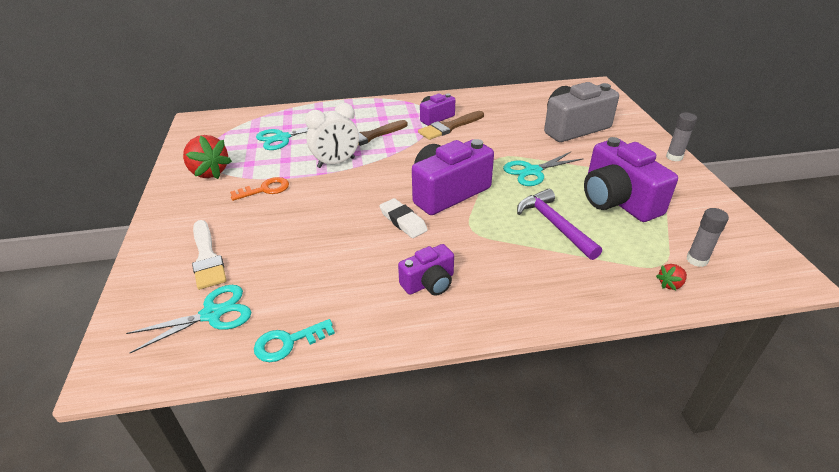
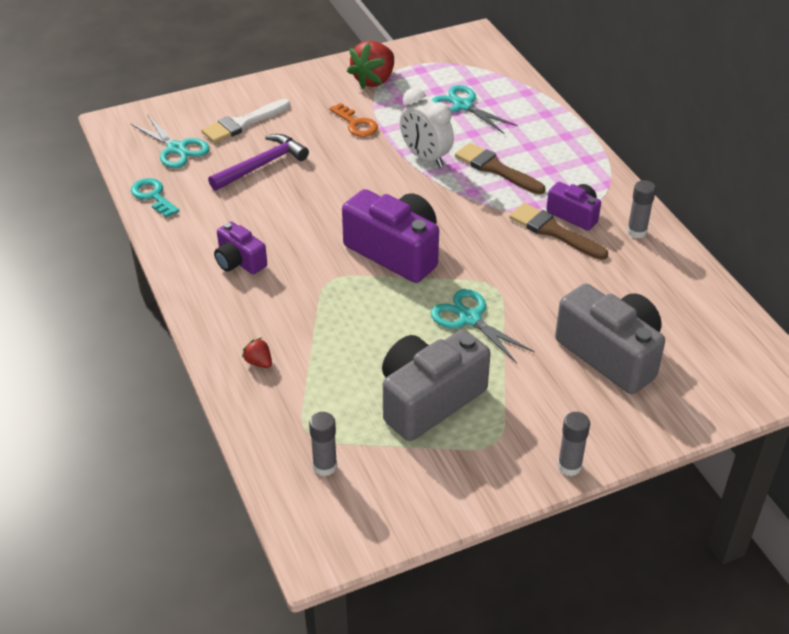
camera: 75 degrees right, 5 degrees up
(403, 221) = (330, 228): white eraser -> none
(461, 102) = (636, 232): none -> grey glue stick
(554, 225) = (358, 343): purple hammer -> purple hammer (262, 165)
(617, 200) = (428, 400): purple camera -> grey camera
(670, 284) = (276, 439): red strawberry -> red strawberry (259, 362)

